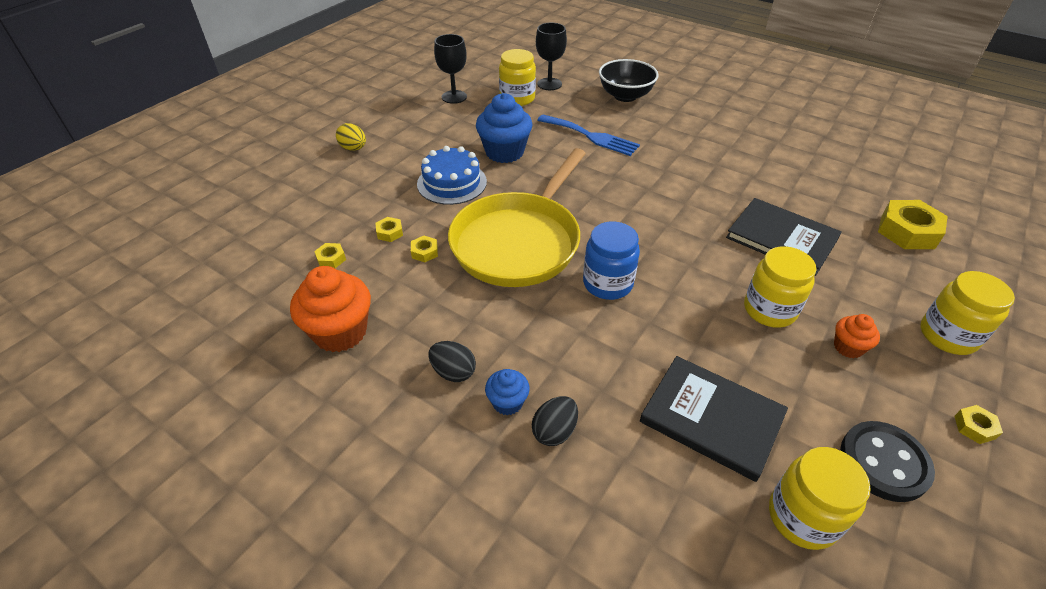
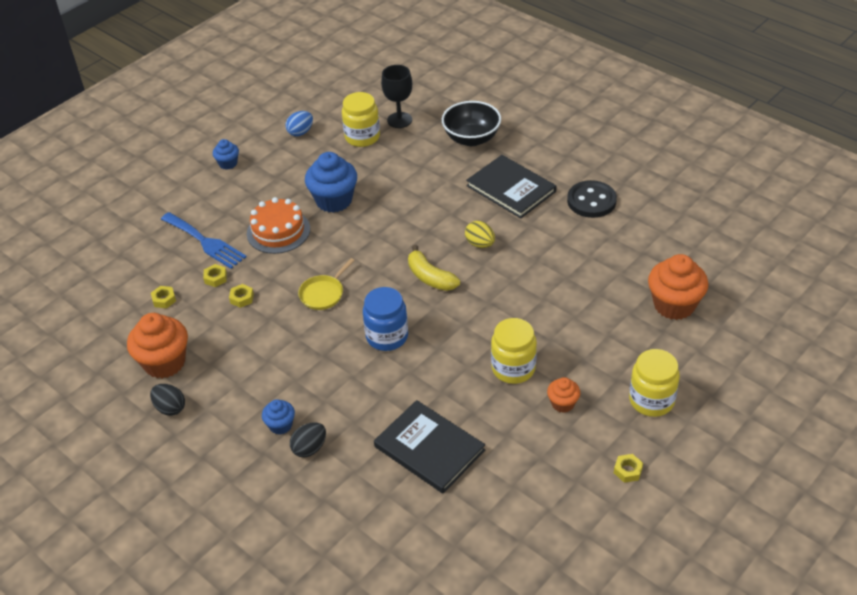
camera: 10 degrees right, 0 degrees up
(353, 148) = (196, 189): yellow egg -> yellow egg (480, 244)
(384, 125) = (228, 163): none -> blue cupcake
(452, 183) = (278, 231): blue cake -> orange cake
(453, 372) = (245, 400): black egg -> black egg (170, 408)
(454, 97) = (300, 132): black goblet -> blue egg
(519, 242) = (323, 293): yellow pan -> yellow pan, size x0.40
(591, 136) = (421, 186): blue fork -> blue fork (205, 242)
(633, 219) = (430, 277): none -> yellow banana
(781, 238) = (555, 304): black book -> black book (511, 188)
(802, 517) = (465, 518): yellow jar -> none
(884, 462) = (543, 489): black button -> black button (591, 201)
(907, 231) = (674, 305): yellow nut -> orange cupcake

